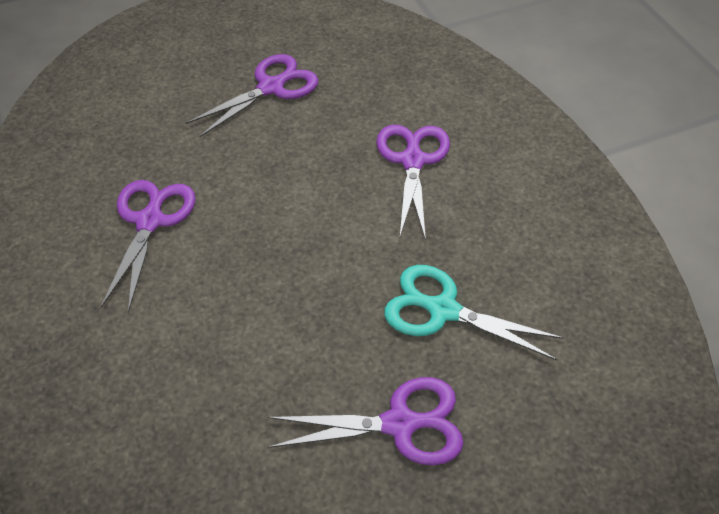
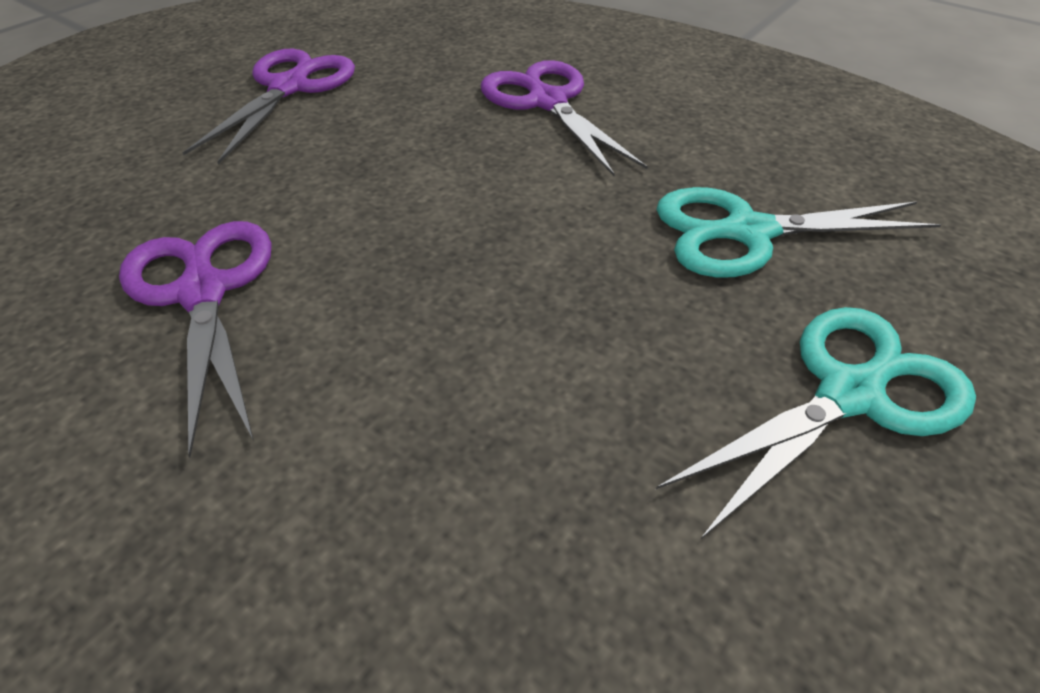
camera: 30 degrees left, 5 degrees down
(399, 424) = (849, 394): purple scissors -> turquoise scissors

